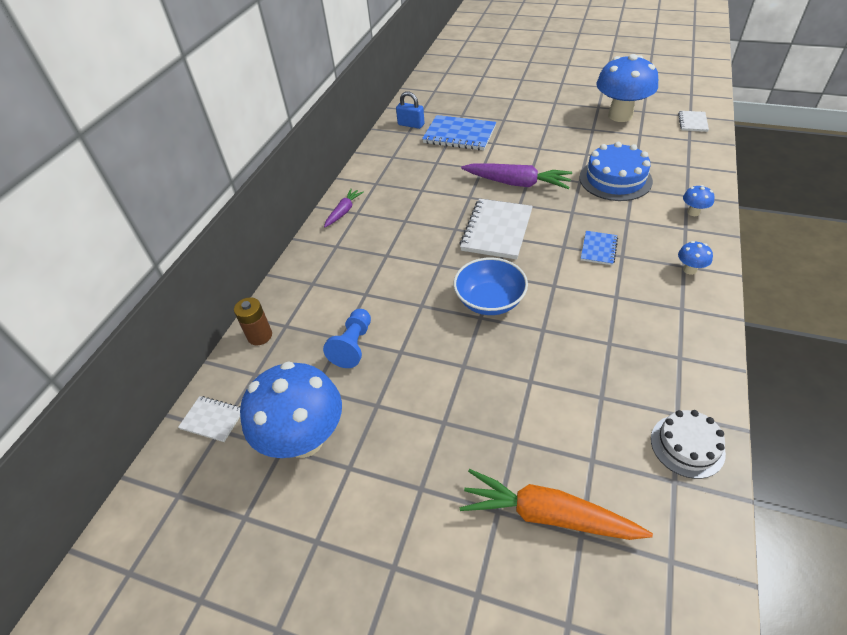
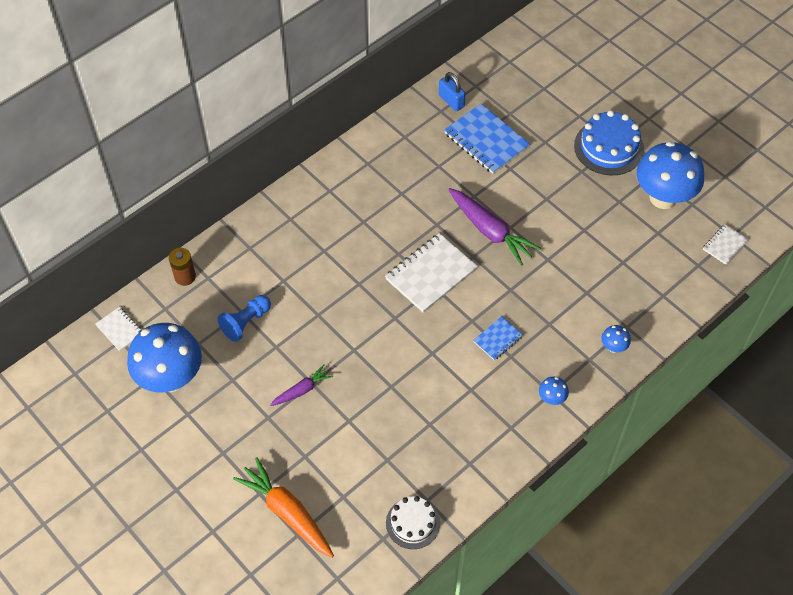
camera: 25 degrees right, 10 degrees up
(343, 212) = (319, 183): purple carrot -> purple carrot (302, 390)
(489, 301) = (372, 339): blue bowl -> none
(615, 179) = (581, 274): blue cake -> blue cake (608, 147)

